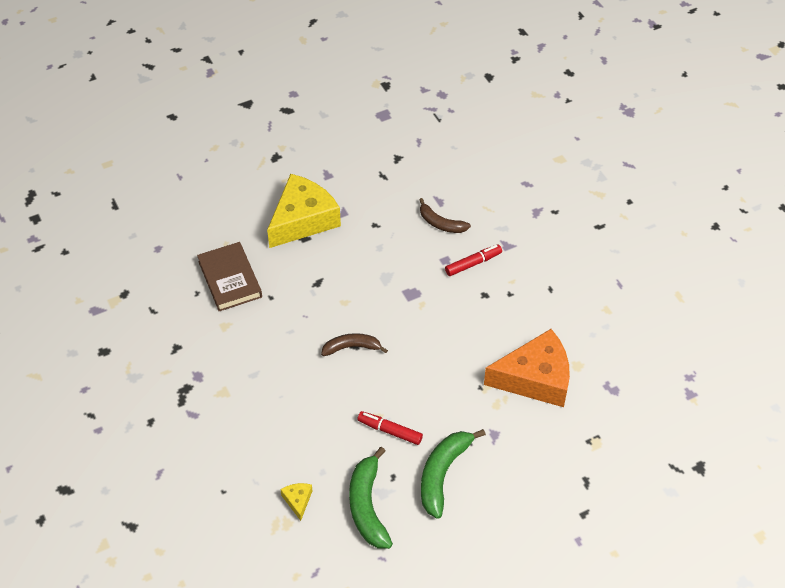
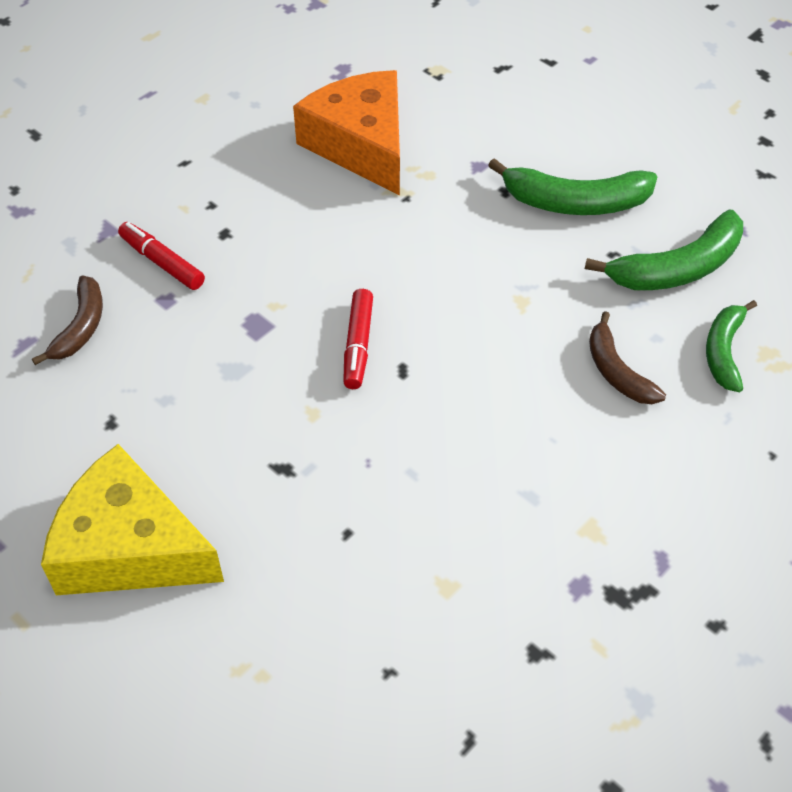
camera: 110 degrees left, 0 degrees up
(230, 279) = (330, 623): brown book -> none
(297, 501) = (723, 351): yellow cheese -> green banana
(351, 347) = (406, 372): brown banana -> brown banana (617, 371)
(390, 431) = (538, 278): red marker -> red marker (358, 345)

